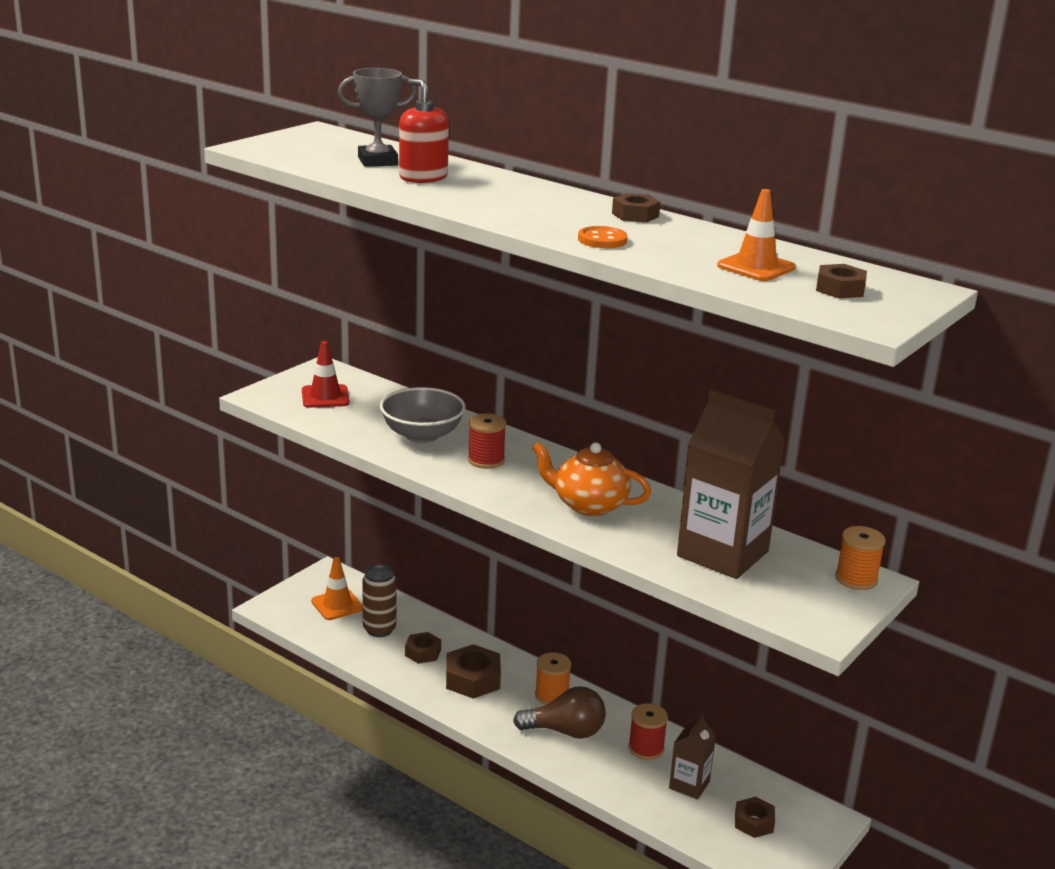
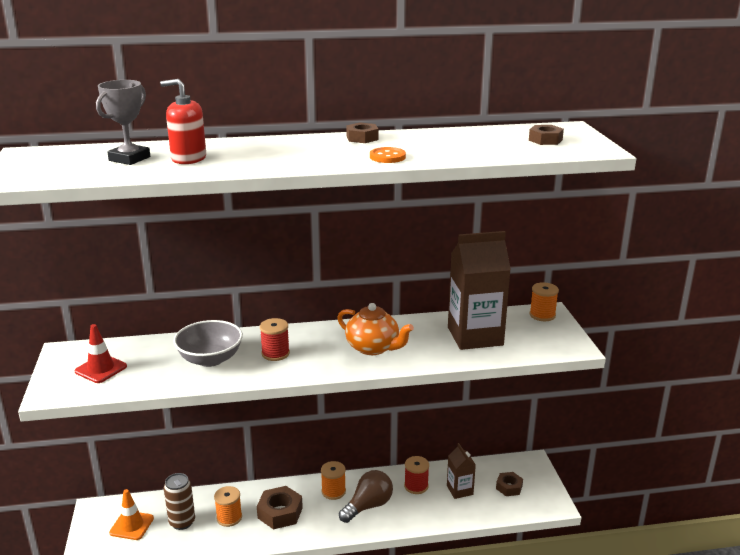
camera: 45 degrees left, 0 degrees up
(423, 652) = (229, 517): brown nut -> orange spool
(588, 505) = (373, 348): orange teapot -> orange teapot turned 120 degrees counterclockwise
(756, 267) = (487, 143): orange traffic cone -> none

